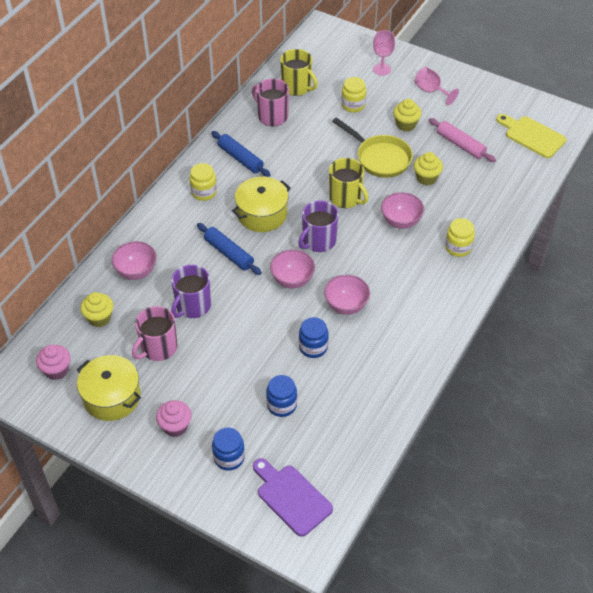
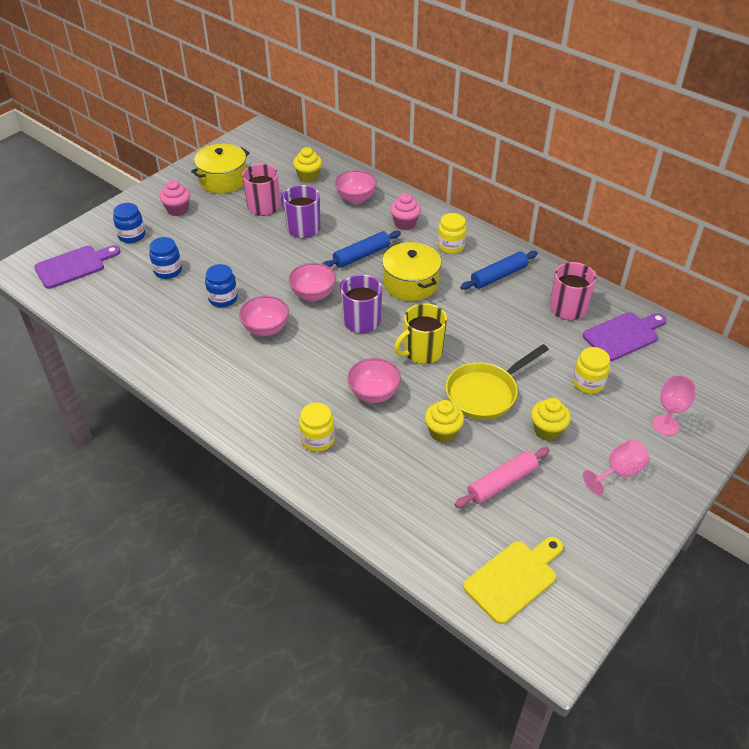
camera: 100 degrees right, 5 degrees down
(56, 370) = (262, 155): pink cupcake -> pink cupcake (405, 223)
(297, 87) = (623, 335): yellow mug -> purple cutting board

